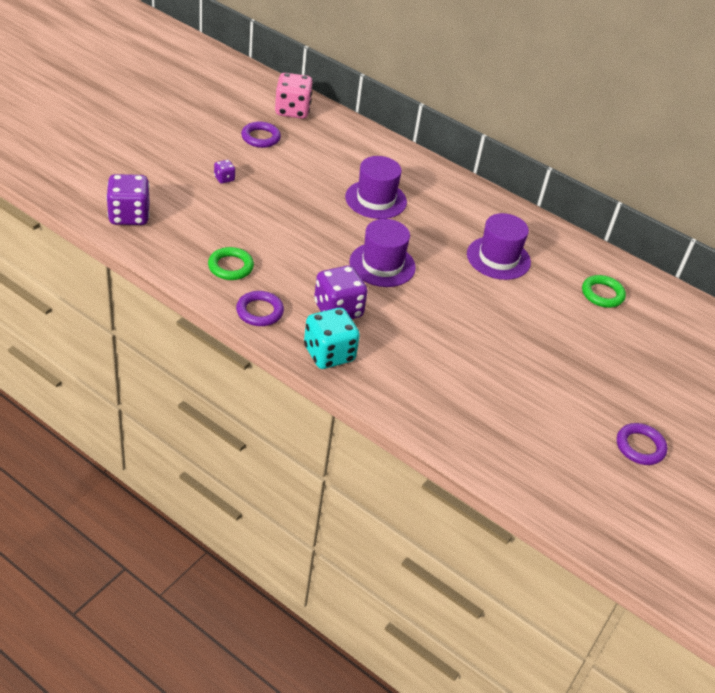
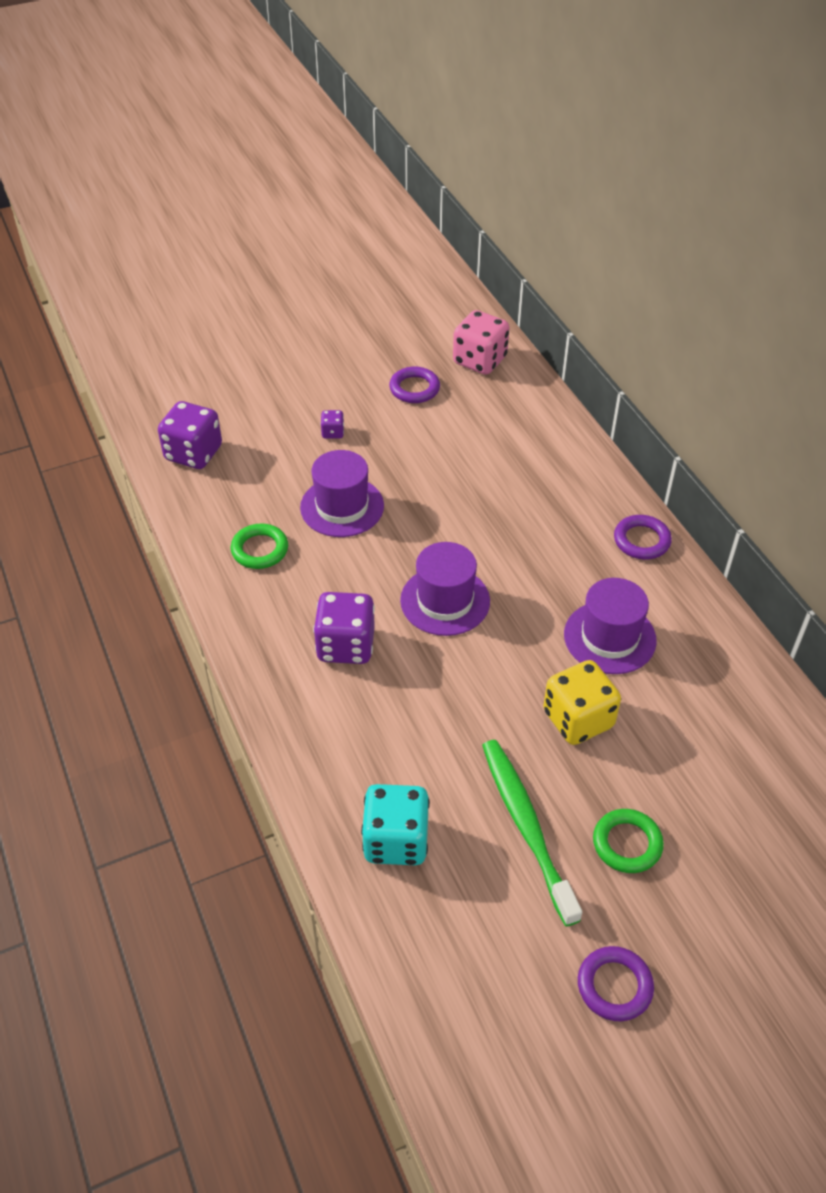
camera: 35 degrees right, 5 degrees up
(259, 311) = (252, 618): purple ring -> purple ring (641, 540)
(329, 354) = (293, 700): turquoise dice -> turquoise dice (396, 840)
(376, 199) = (501, 508): purple hat -> purple hat (342, 507)
(514, 310) = (578, 719): none -> yellow dice
(529, 379) = (526, 826): none -> green toothbrush
(602, 294) = (726, 737): green ring -> green ring (627, 844)

